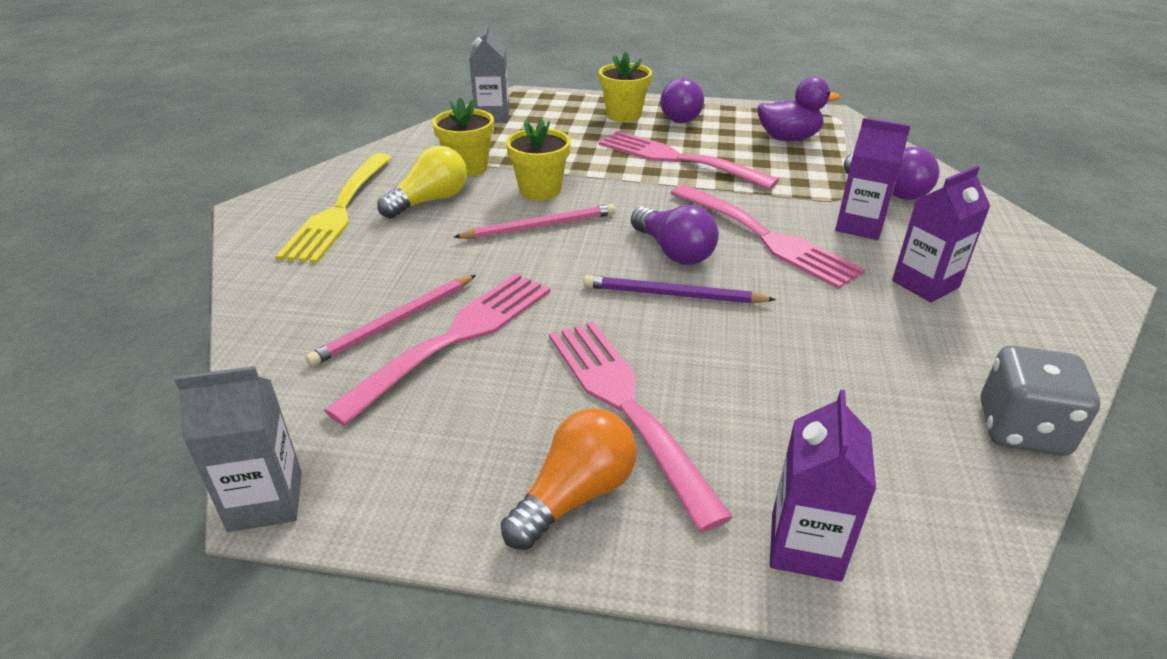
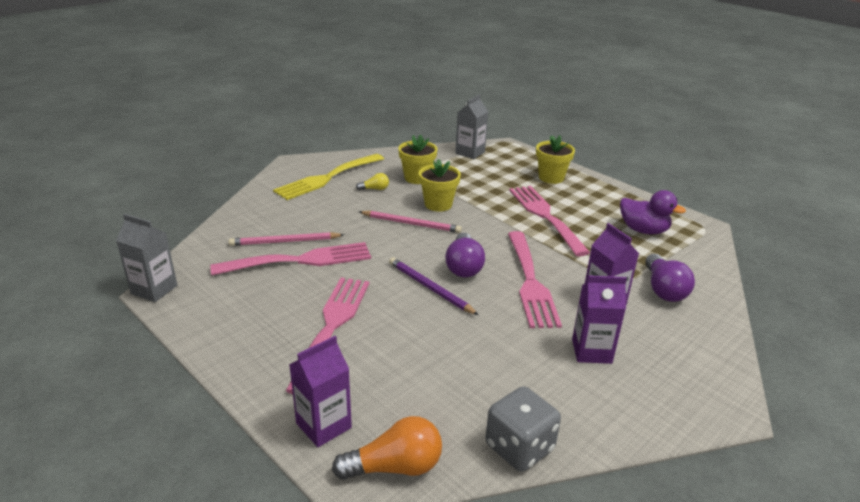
camera: 35 degrees right, 5 degrees down
(430, 201) = (375, 189): yellow light bulb -> yellow light bulb, size x0.53
(575, 495) = (260, 350): orange light bulb -> orange light bulb (395, 467)
(678, 116) = (587, 190): purple light bulb -> none

